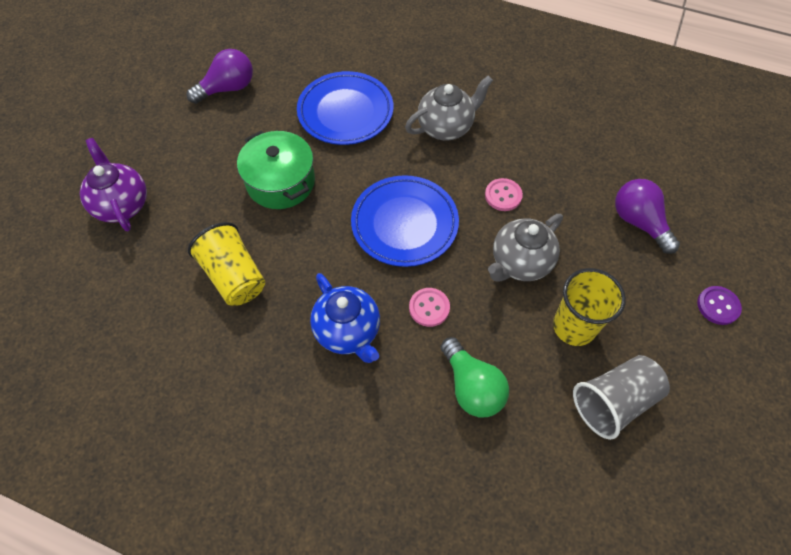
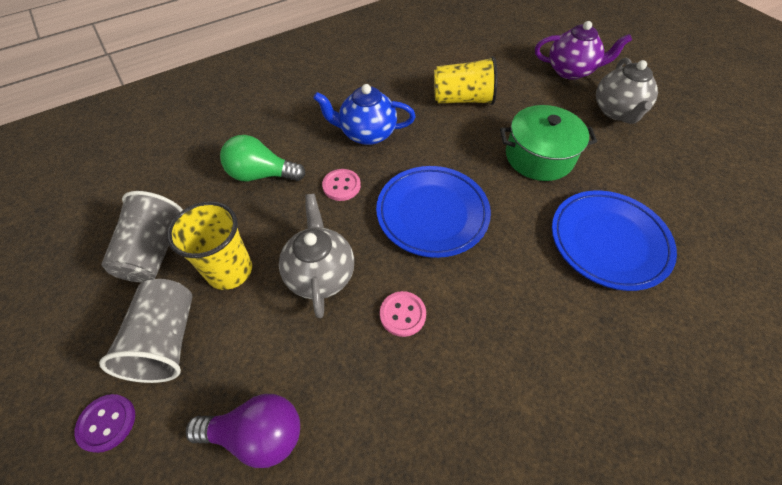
camera: 125 degrees right, 5 degrees down
(227, 88) = (688, 168): purple light bulb -> none
(446, 127) = (534, 323): grey teapot -> grey teapot (617, 111)
(652, 320) = (167, 340): none -> grey cup

